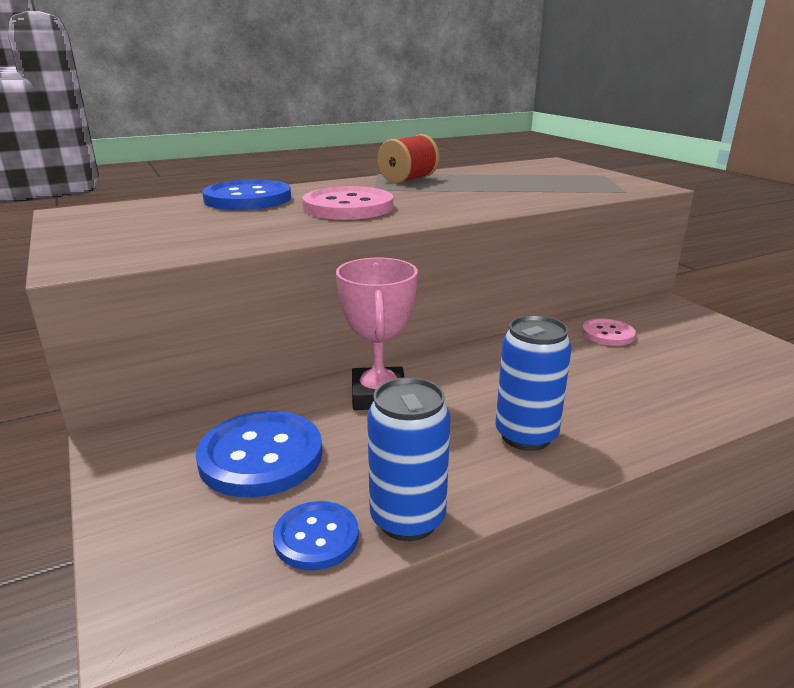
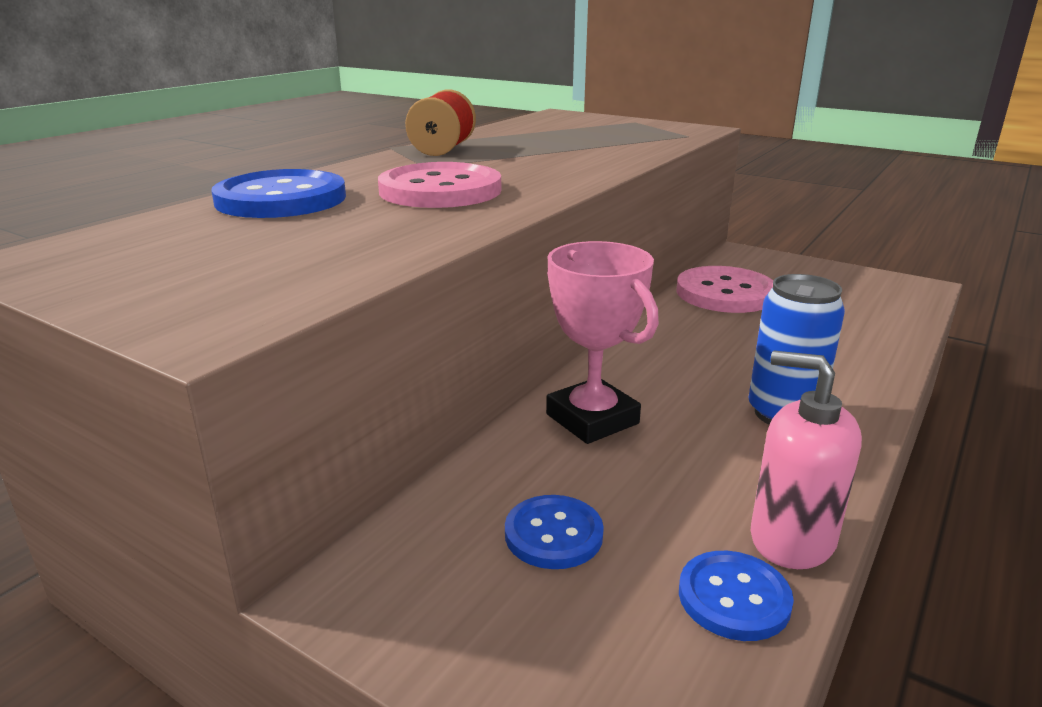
camera: 30 degrees left, 0 degrees up
(261, 456) = (553, 534): blue button -> blue button, size x0.58
(407, 519) = (791, 539): blue can -> pink soap dispenser
(608, 334) = (725, 293): pink button -> pink button, size x1.72

